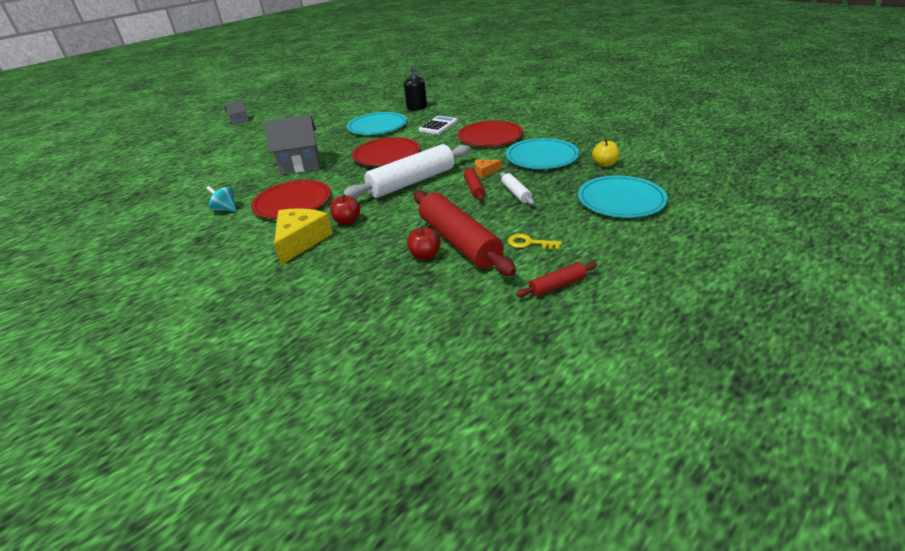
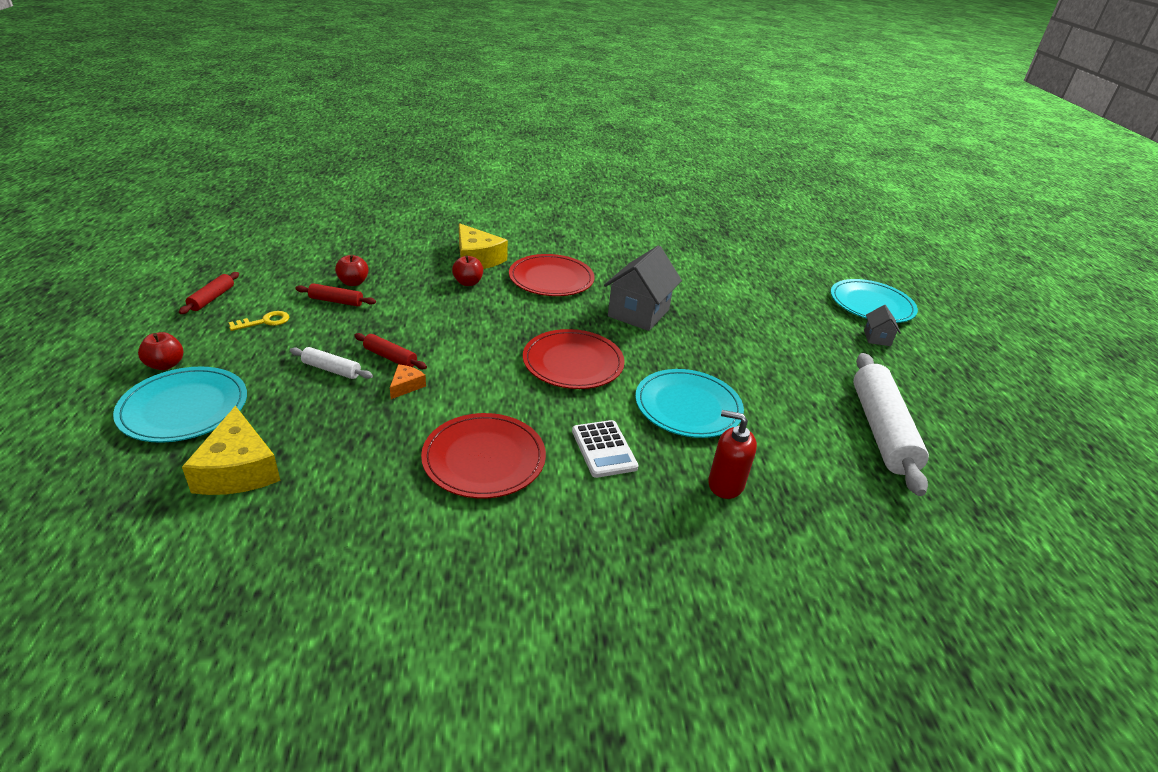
camera: 125 degrees right, 0 degrees up
(226, 209) = (594, 256): turquoise spinning top -> none
(412, 182) = (474, 339): white rolling pin -> white rolling pin (881, 430)
(417, 108) = (725, 484): black soap dispenser -> red soap dispenser
(459, 242) = (336, 301): red rolling pin -> red rolling pin, size x0.46
(542, 157) = (352, 445): turquoise plate -> turquoise plate (871, 304)
(604, 164) = (238, 469): yellow apple -> yellow cheese
(623, 233) = (165, 365): none -> red apple

